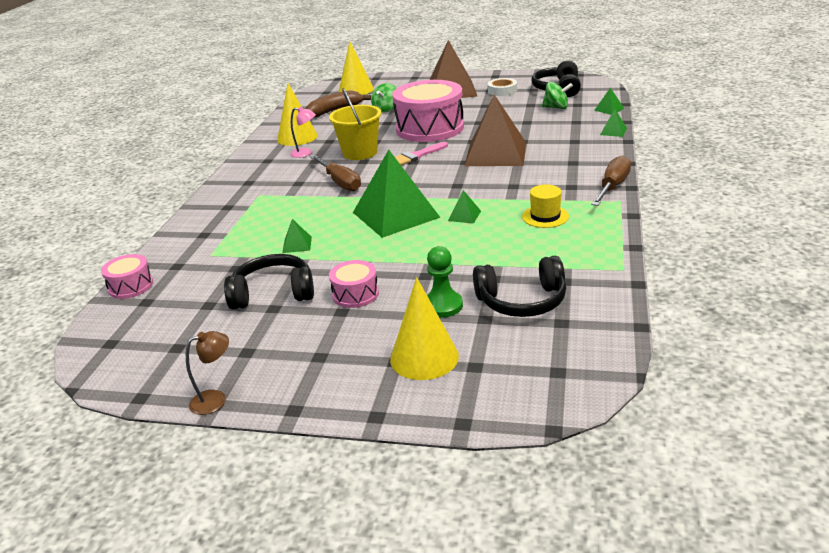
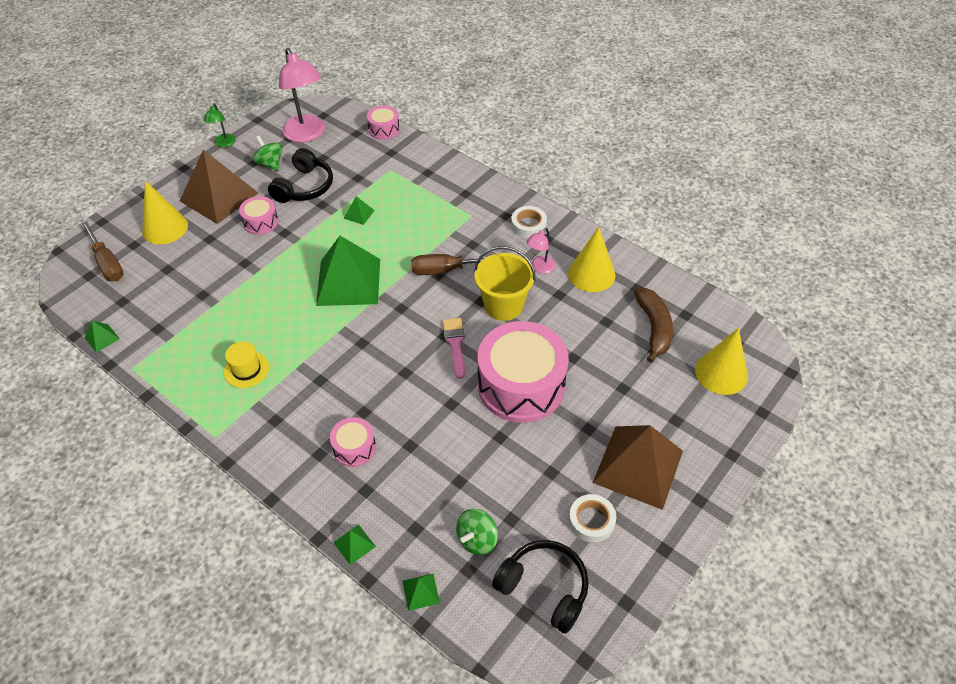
camera: 115 degrees right, 20 degrees up
(163, 336) = (307, 134): none -> pink lamp
(216, 399) = (224, 144): brown lamp -> green lamp
(255, 170) = (528, 225): none -> white tape
(386, 109) = (619, 373): green spinning top -> green spinning top (270, 164)
(443, 305) = (202, 256): green pawn -> none
(464, 215) = (302, 321): green pyramid -> green pyramid (102, 338)
(496, 154) = (400, 405): brown pyramid -> brown pyramid (219, 197)
(522, 301) = (162, 295): black headphones -> none
(551, 154) = (354, 448): none -> pink drum
(613, 186) = (243, 450): brown screwdriver -> brown screwdriver (107, 263)

